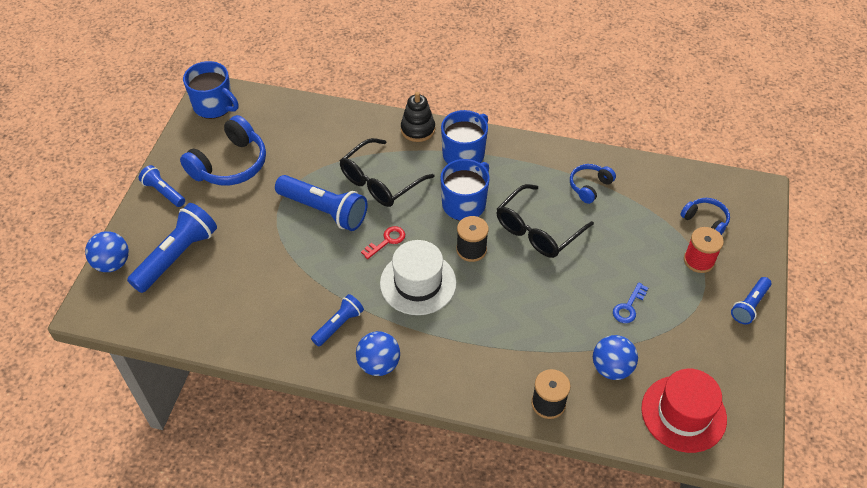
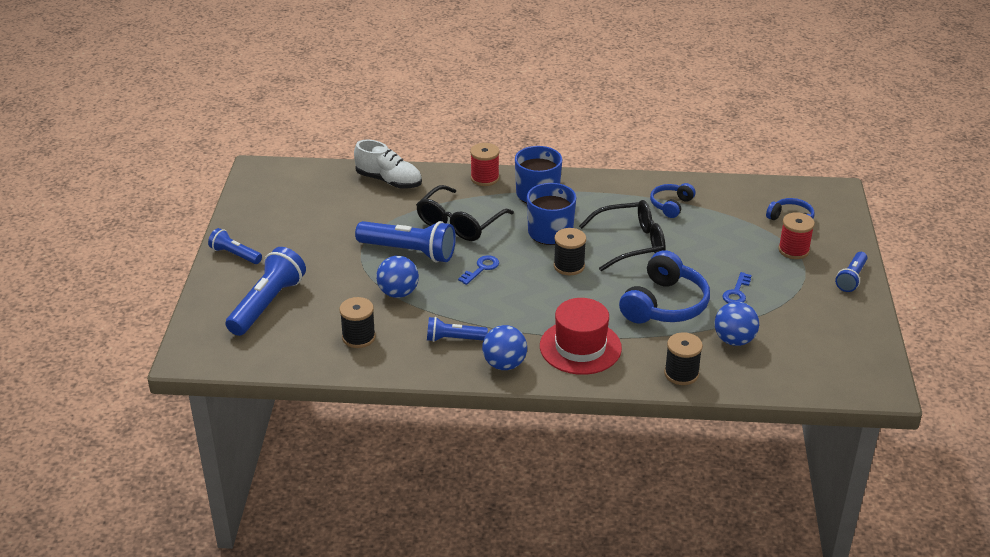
camera: 10 degrees left, 15 degrees down
(112, 263) = (200, 317): blue ball -> blue ball (398, 293)
(214, 106) = (265, 180): blue mug -> none
(230, 164) = (298, 225): blue headphones -> blue headphones (664, 304)
(250, 309) = (358, 337): none -> black spool
(327, 121) = (389, 181): none -> white shoe
(339, 325) = (454, 339): blue flashlight -> blue flashlight turned 120 degrees counterclockwise
(387, 241) = (481, 268): red key -> blue key
(418, 129) = (485, 178): black stacking toy -> red spool
(418, 283) = (523, 297): white hat -> none
(538, 230) = (630, 244): black glasses -> black glasses turned 135 degrees counterclockwise
(683, 413) = (812, 365): red hat -> red hat (580, 347)

